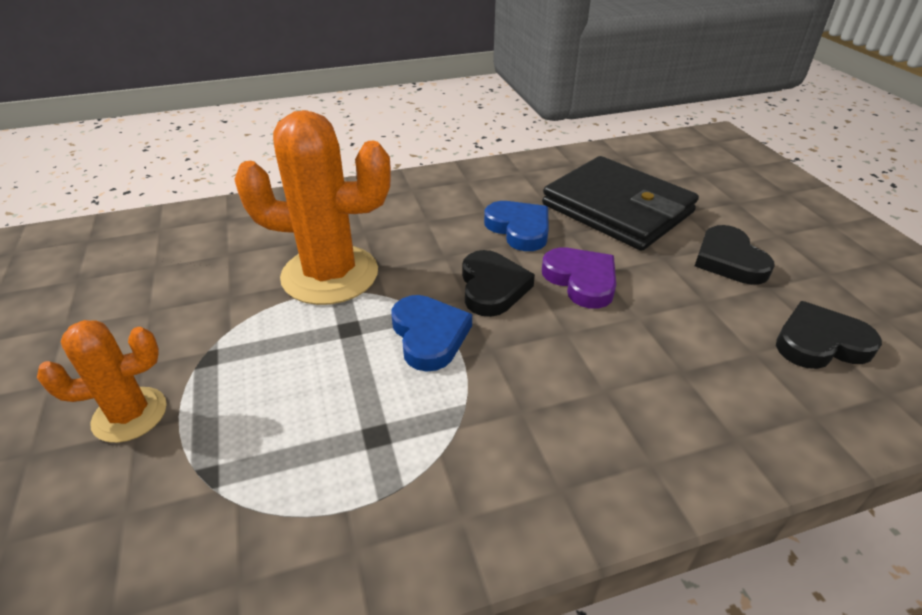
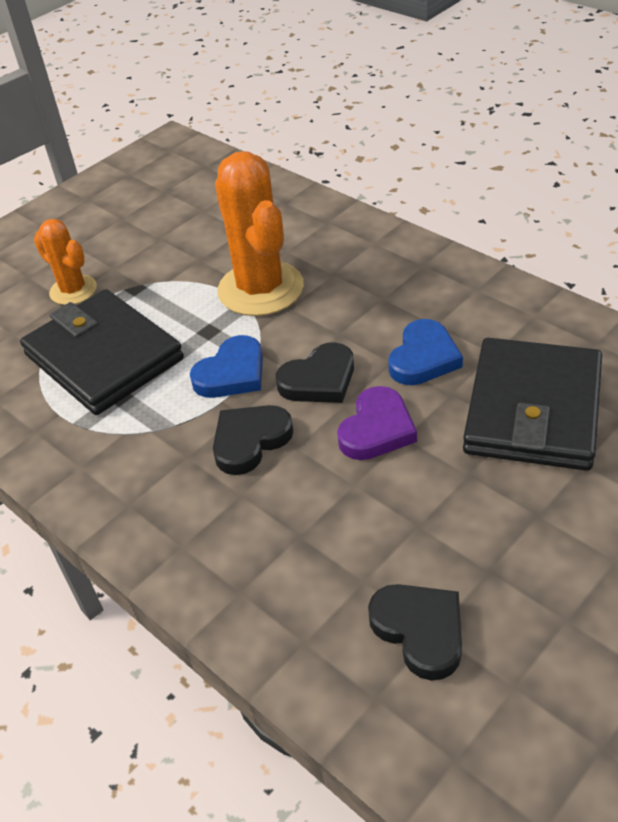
camera: 65 degrees right, 5 degrees up
(291, 427) = (104, 357): none -> black wallet
(729, 260) = (513, 526): black heart -> black heart (250, 441)

